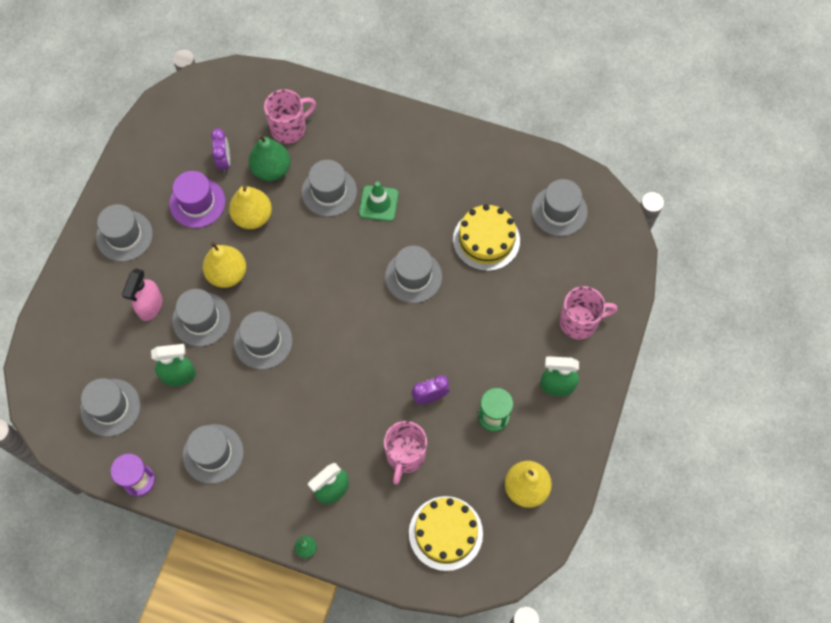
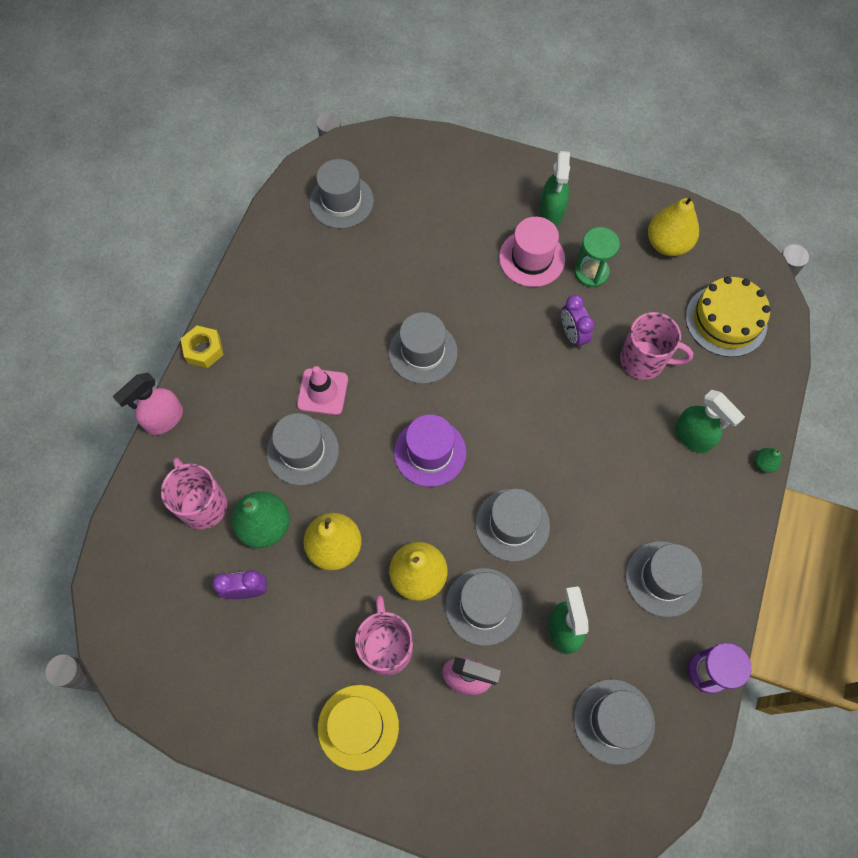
camera: 90 degrees left, 0 degrees up
(124, 236) = (358, 727): grey hat -> yellow hat
(197, 203) = (310, 624): purple hat -> purple hat (430, 452)
(357, 97) = (164, 419): none -> pink spray bottle
(378, 203) = (322, 392): green traffic cone -> pink traffic cone
(415, 118) = (204, 350): none -> yellow nut
(486, 240) = (376, 275): yellow cake -> none
(506, 366) = (531, 258): none -> pink hat
(579, 322) = (477, 188): pink mug -> pink mug (386, 647)

